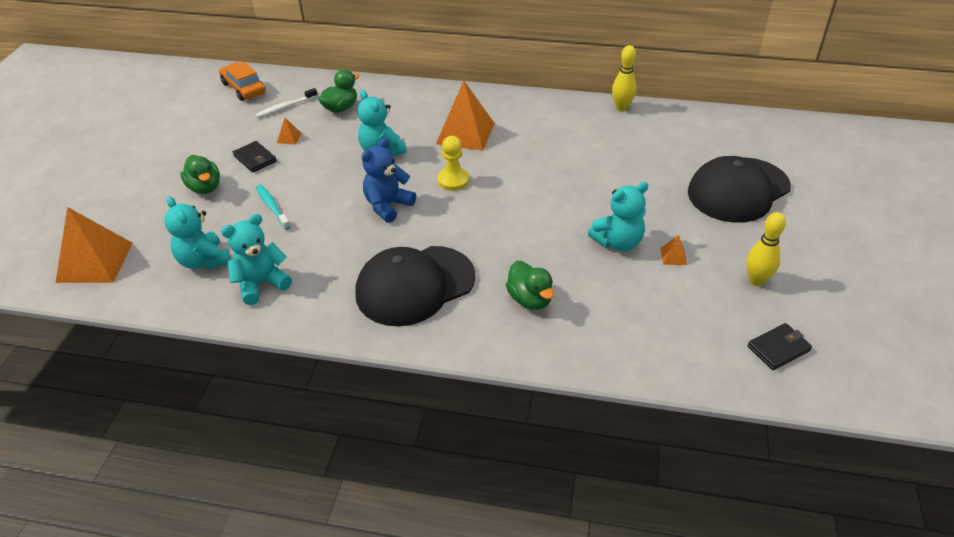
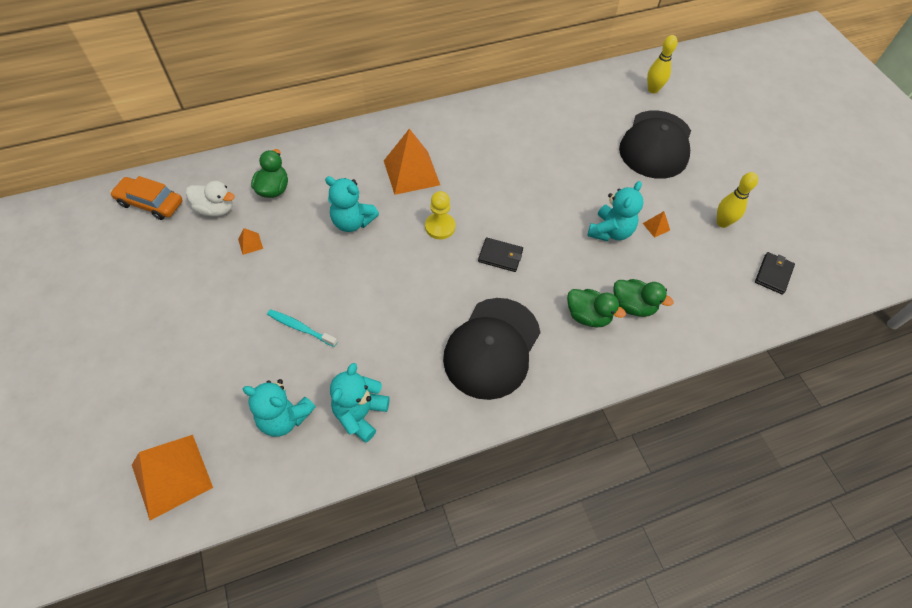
camera: 35 degrees left, 15 degrees up
(205, 188) = (213, 337): green duck -> green duck (633, 306)
(255, 159) = (236, 282): black wallet -> black wallet (500, 256)
(285, 107) = (216, 209): white toothbrush -> white duck
(388, 206) = (405, 278): blue teddy bear -> none
(621, 108) = (517, 96): yellow bowling pin -> yellow bowling pin (653, 89)

